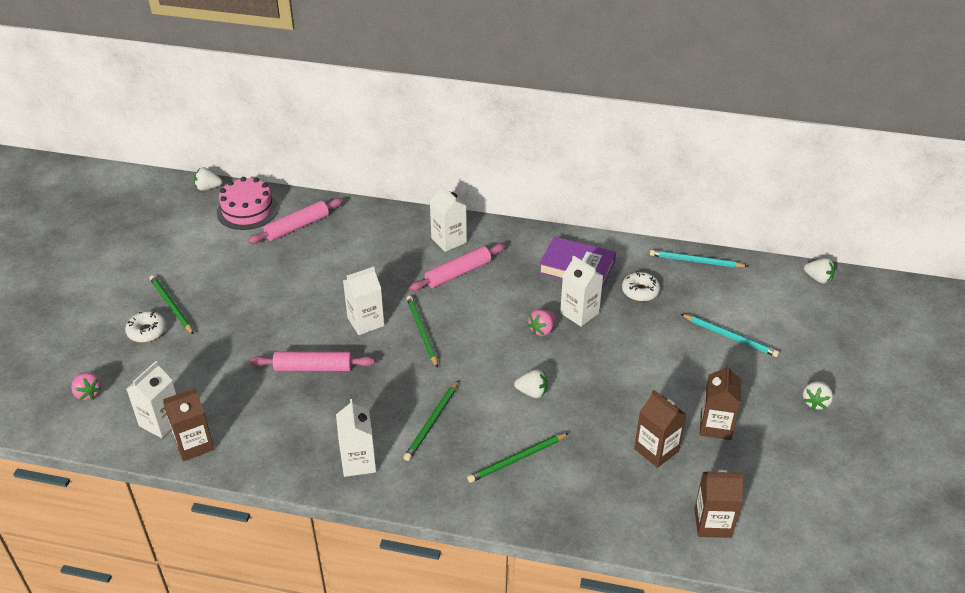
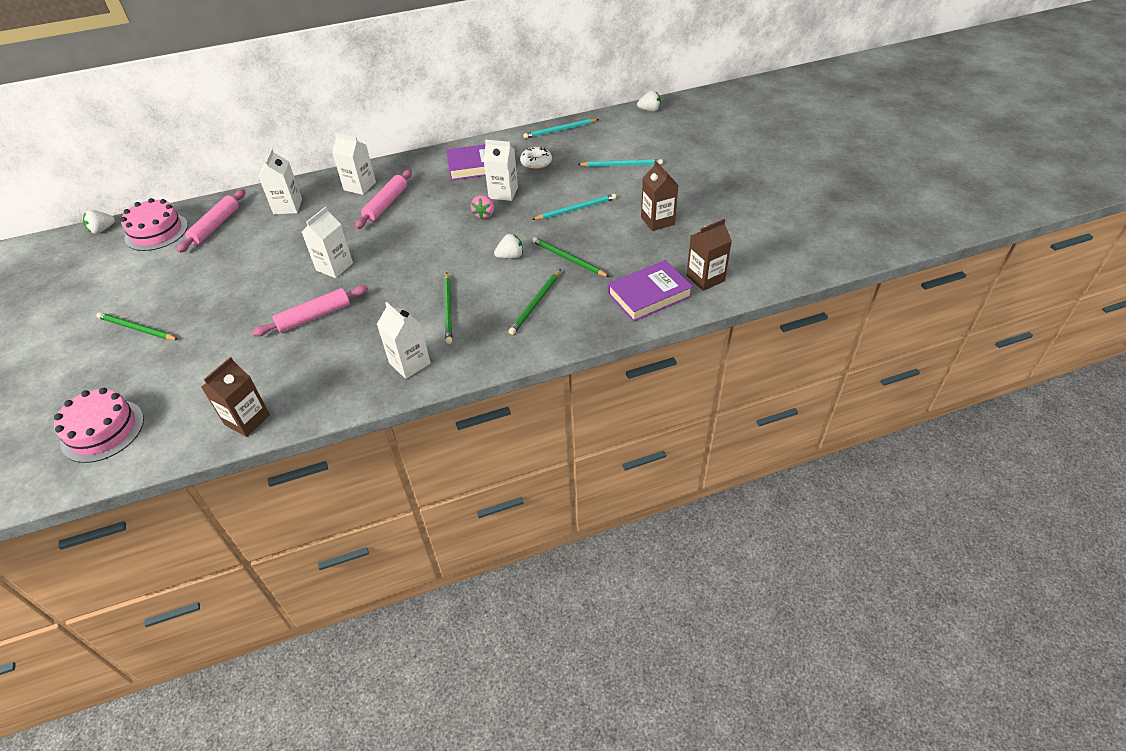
camera: 30 degrees left, 5 degrees up
(88, 393) = (103, 430): pink strawberry -> pink cake
(147, 331) = (127, 358): white donut -> none
(161, 422) = (199, 418): white carton -> white carton (288, 206)
(422, 332) = (389, 254): green pencil -> green pencil (568, 259)
(637, 511) = (649, 295): none -> purple book
(639, 369) = (576, 209): none -> turquoise pencil
(656, 450) = (630, 253): brown carton -> none
(815, 402) = (709, 180): white strawberry -> none

